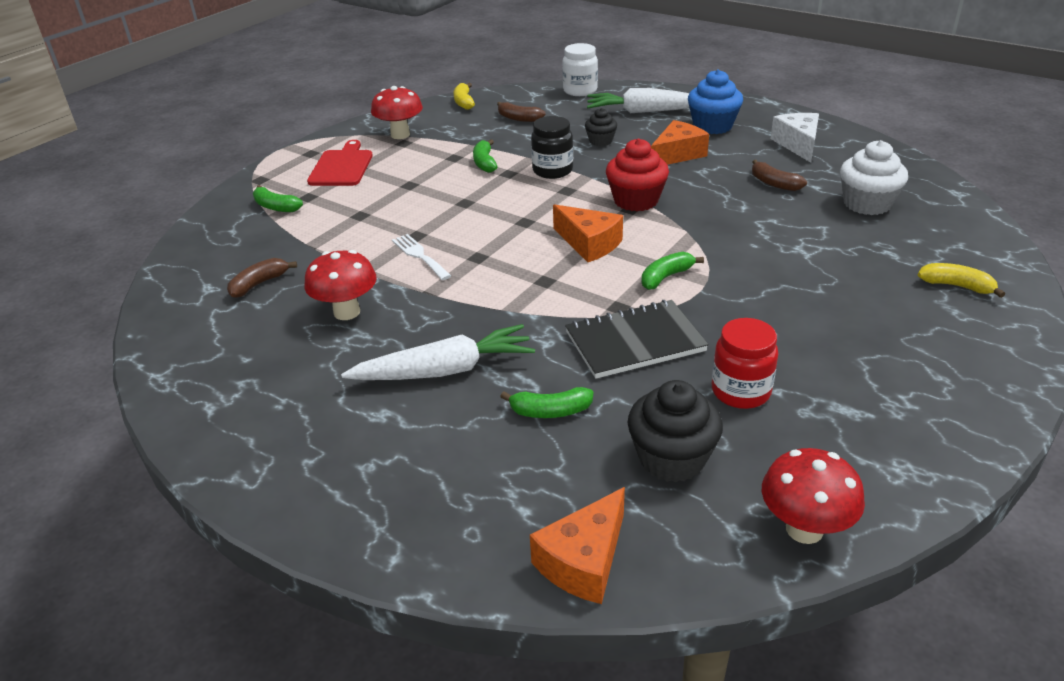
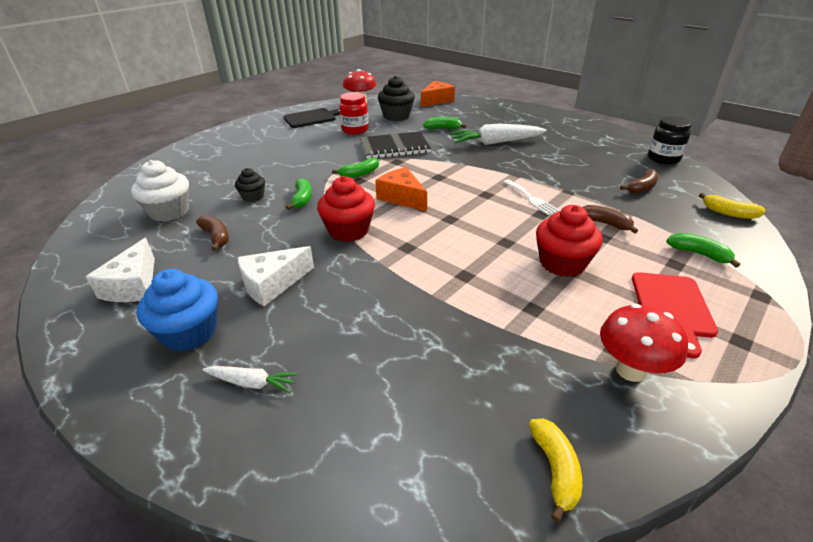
camera: 175 degrees left, 0 degrees up
(347, 312) = (565, 169): red mushroom -> none
(415, 189) = (562, 263): none -> red cupcake
(484, 163) = (493, 294): green banana -> green banana (302, 199)
(519, 118) = (450, 391): brown banana -> brown banana (604, 223)
(552, 171) = (416, 274): black jar -> black jar (663, 159)
(580, 91) = (324, 482): white jar -> none
(600, 141) = (346, 319): black cupcake -> black cupcake (253, 197)
(644, 111) = (252, 383): white carrot -> white carrot, size x0.51
(677, 154) = (272, 284): orange cheese -> white cheese
(875, 433) = (312, 118): none -> black cutting board
(956, 286) = (198, 159): yellow banana -> yellow banana (729, 213)

